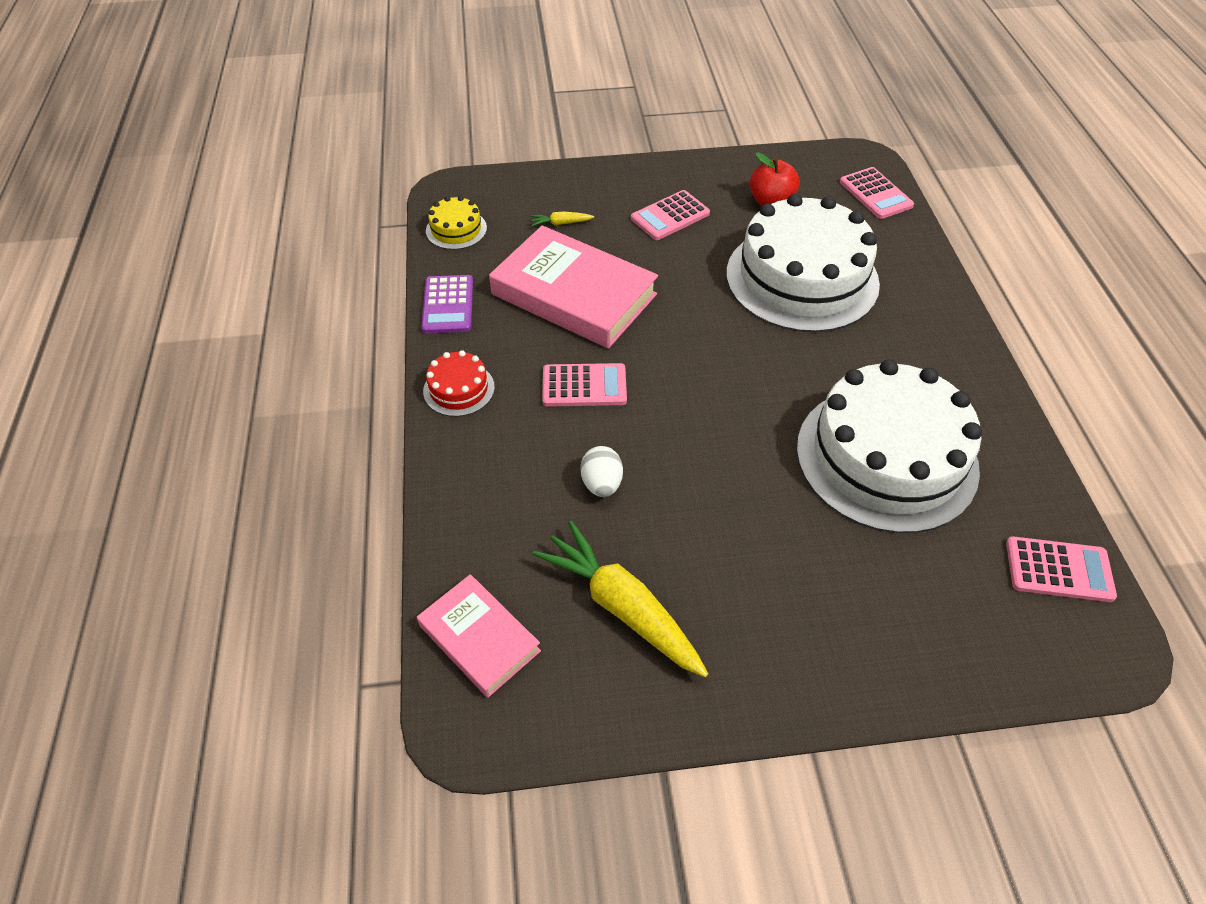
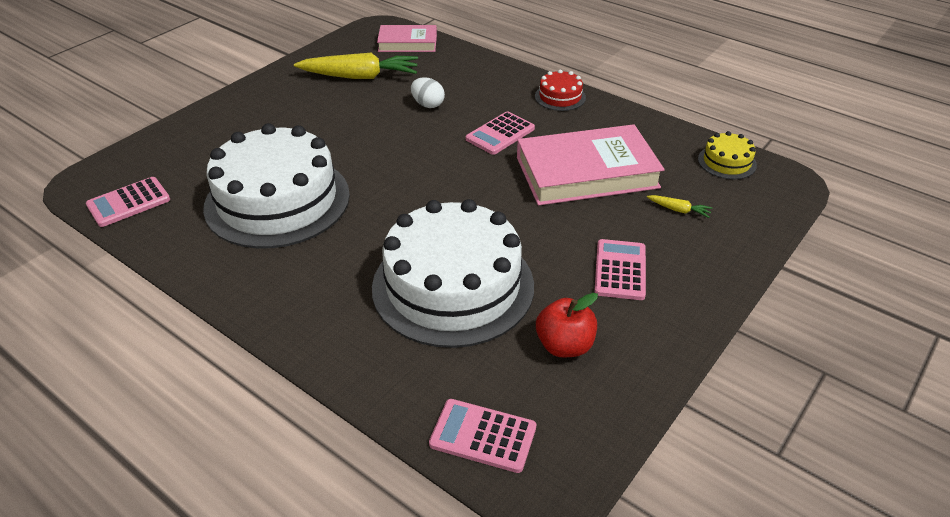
camera: 135 degrees right, 10 degrees down
(448, 305) = (641, 124): purple calculator -> none
(561, 223) = (678, 210): yellow carrot -> yellow carrot turned 75 degrees clockwise

